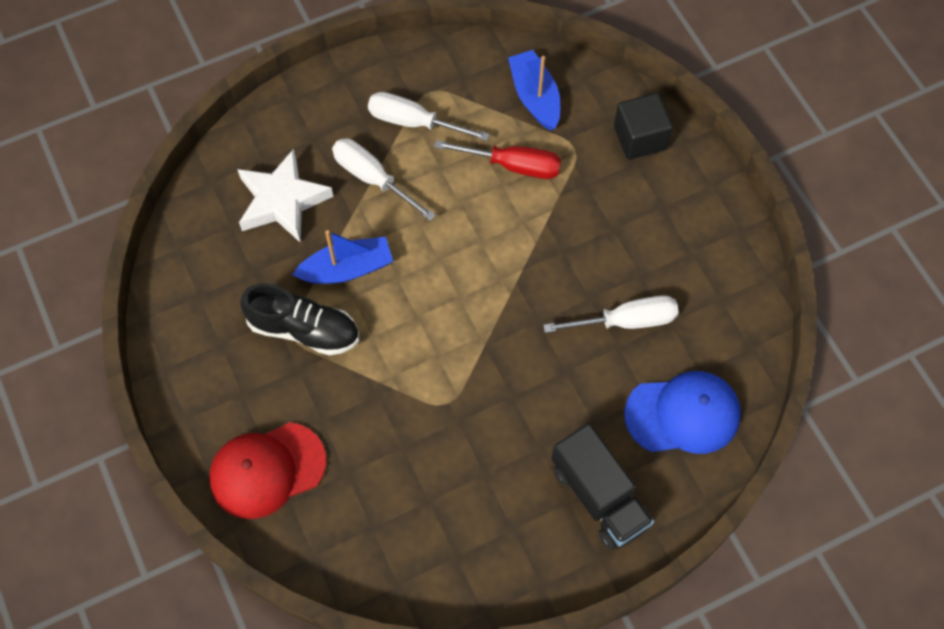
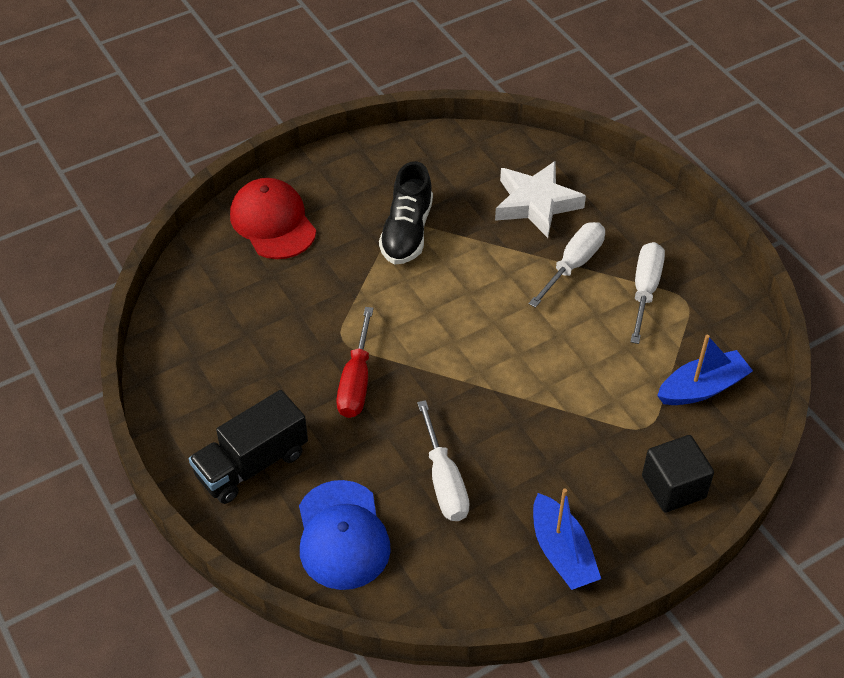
camera: 85 degrees right, 15 degrees down
(347, 269) = (472, 255): blue boat -> blue boat (562, 552)
(512, 165) = (612, 373): red screwdriver -> red screwdriver (356, 381)

